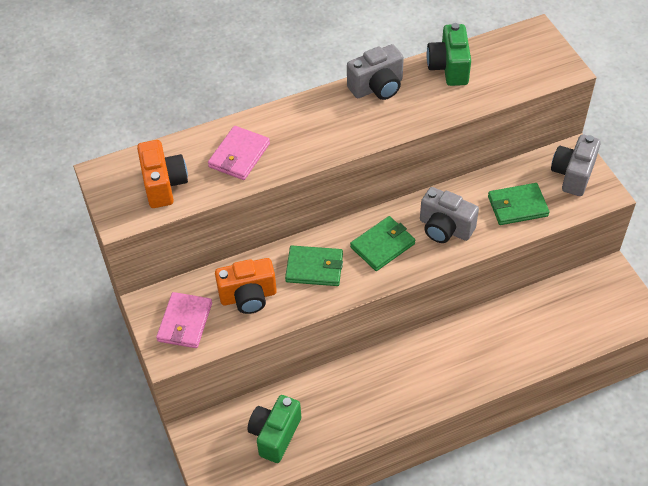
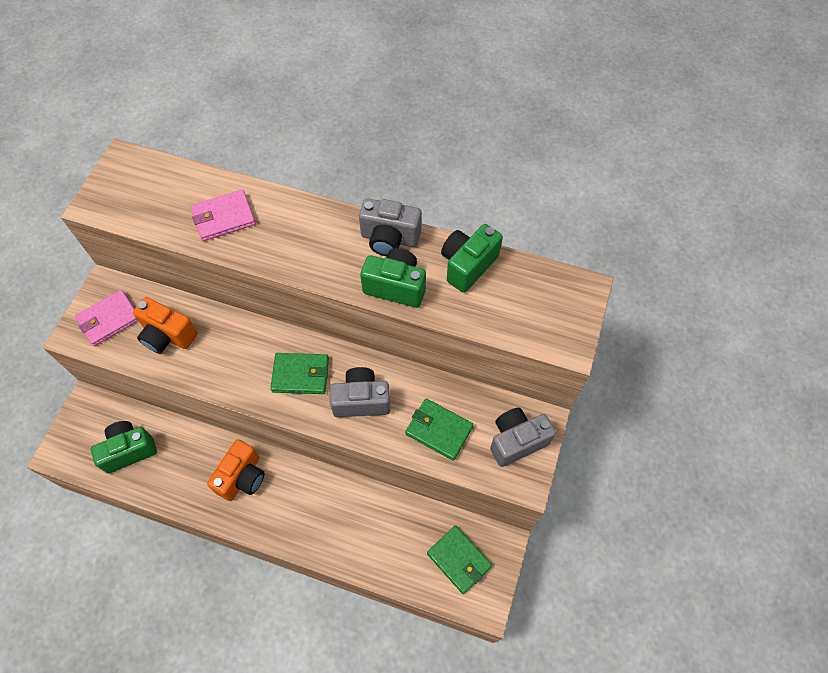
camera: 40 degrees right, 10 degrees up
(164, 185) = (148, 201): orange camera -> orange camera (242, 477)
(314, 268) = (234, 351): green wallet -> green wallet (459, 560)
(418, 112) = (396, 286): none -> green camera
(445, 228) = (361, 400): grey camera -> grey camera turned 105 degrees clockwise

